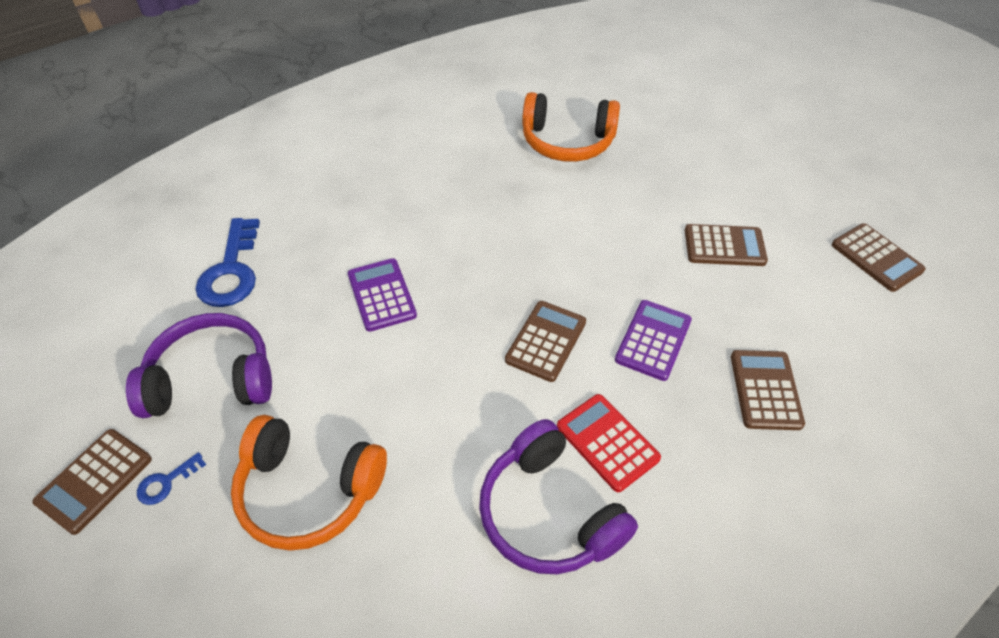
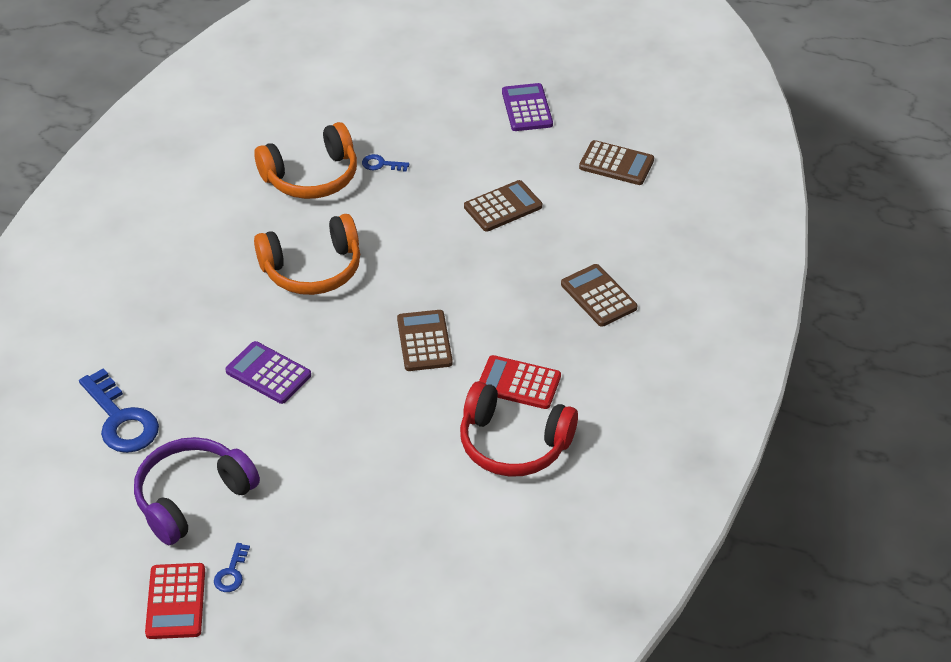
camera: 35 degrees left, 5 degrees down
(95, 480) = (176, 601): brown calculator -> red calculator
(309, 490) = (341, 520): orange headphones -> orange headphones (312, 269)
(549, 512) = (513, 443): purple headphones -> red headphones
(636, 157) = (381, 164): none -> blue key
(653, 340) = (500, 301): purple calculator -> purple calculator (527, 108)

